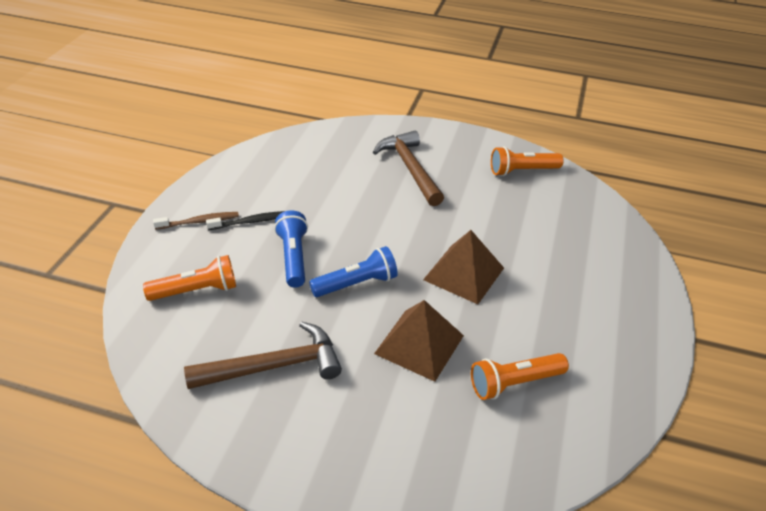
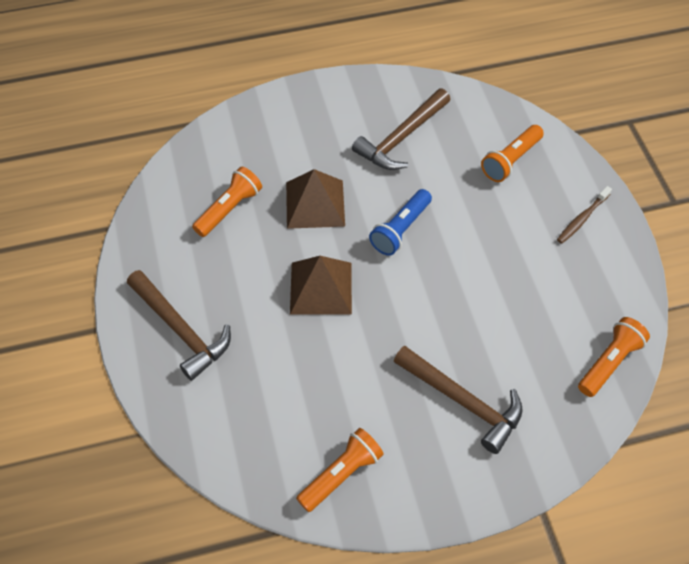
camera: 150 degrees right, 15 degrees up
(251, 222) = (542, 242): black toothbrush -> none
(292, 146) = (609, 363): none -> orange flashlight
(293, 257) = (471, 227): blue flashlight -> none
(610, 299) = (180, 329): none -> brown hammer

